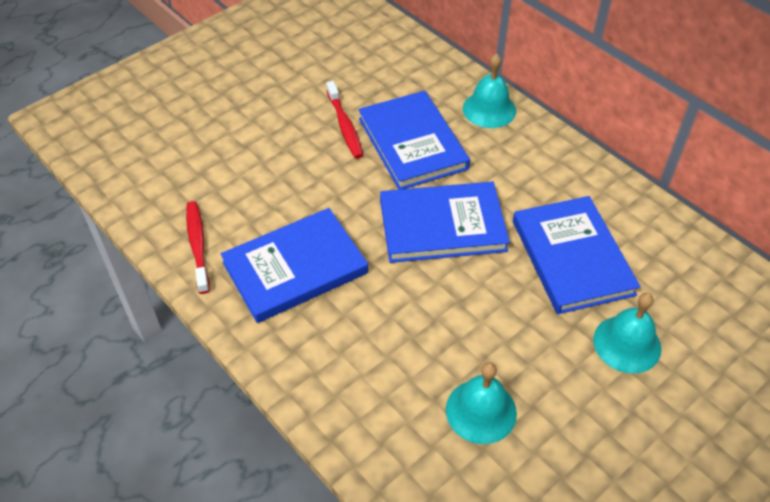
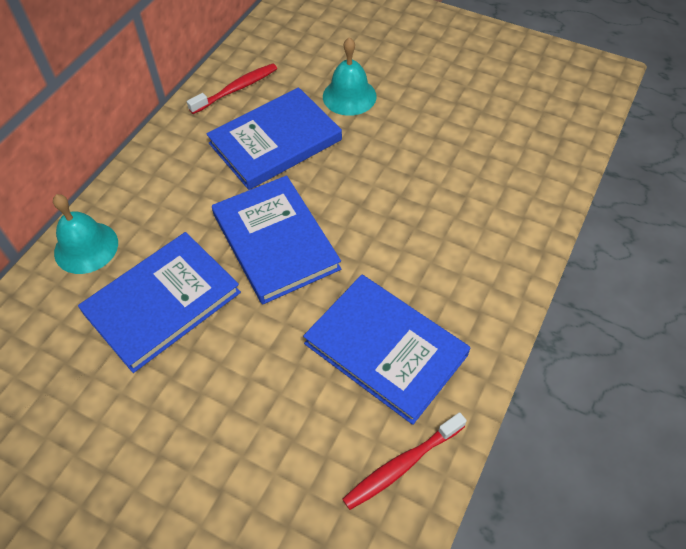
camera: 110 degrees left, 5 degrees up
(344, 125) = (149, 384): red toothbrush -> red toothbrush (236, 89)
(481, 411) = (458, 164): turquoise bell -> none

